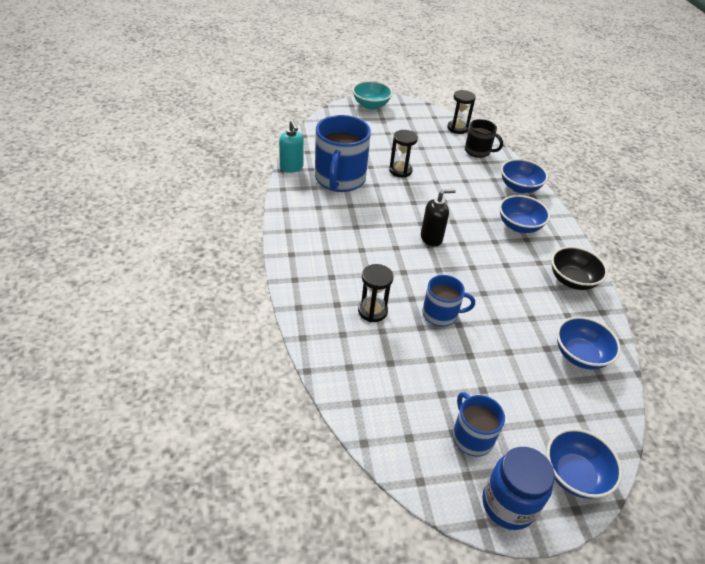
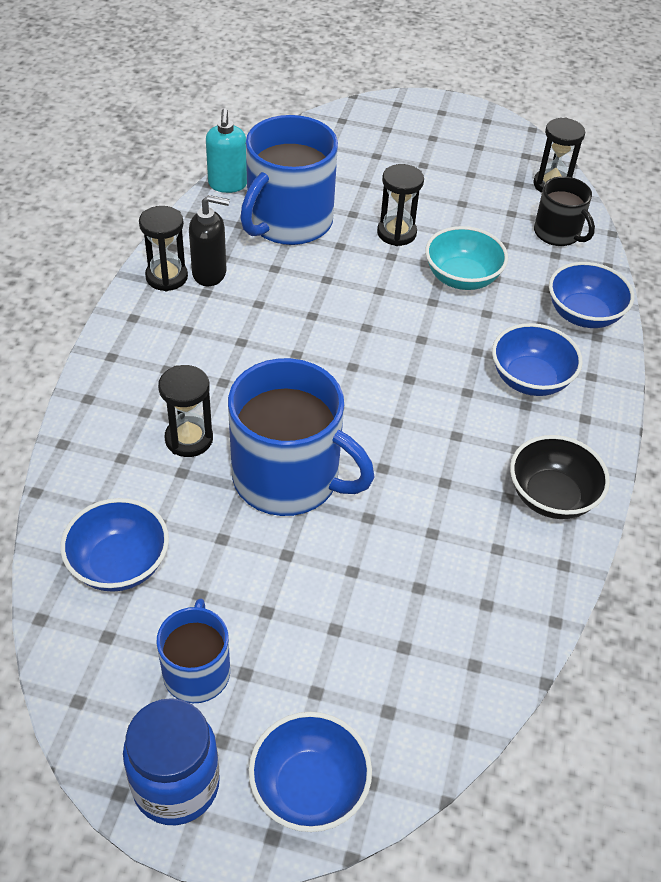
camera: 25 degrees right, 5 degrees up
(294, 226) = (166, 277): none -> black hourglass
(371, 105) = (430, 111): turquoise bowl -> turquoise bowl (462, 278)
(431, 238) = (364, 356): black soap dispenser -> black soap dispenser (210, 273)
(440, 314) = (288, 478): blue mug -> blue mug, size x1.82
(580, 355) = (466, 618): blue bowl -> blue bowl (119, 564)

